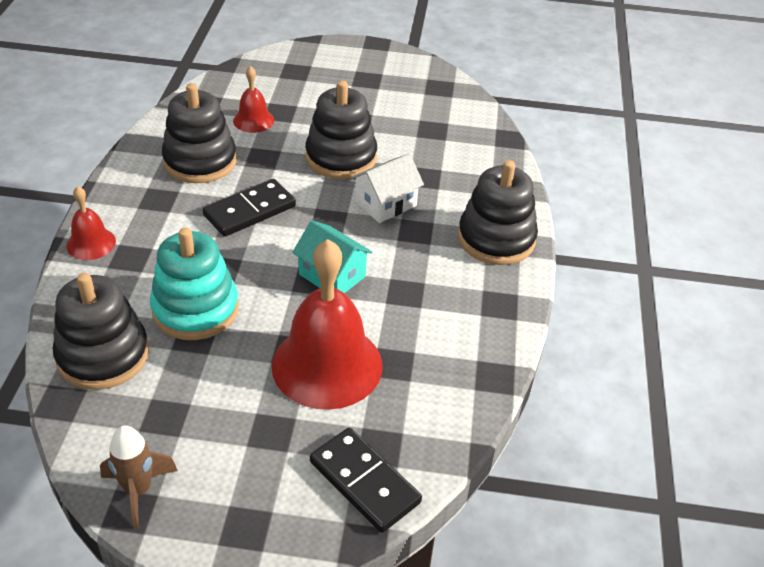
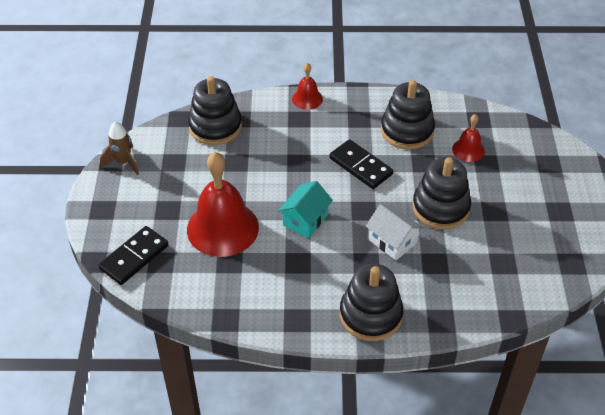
camera: 85 degrees right, 5 degrees up
(195, 309) = (259, 158): turquoise stacking toy -> none

